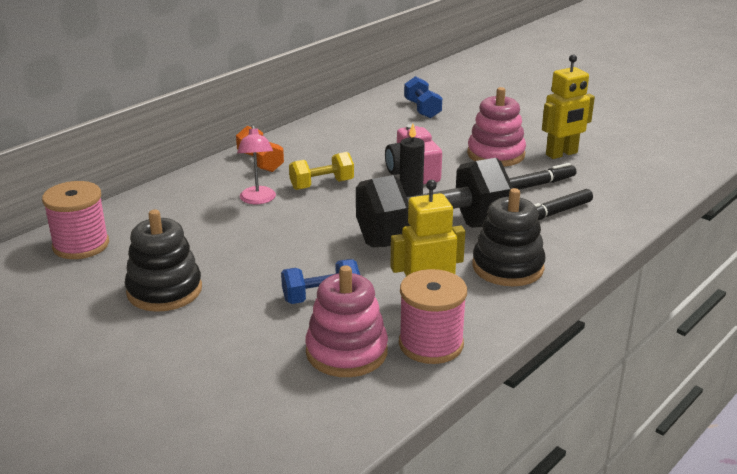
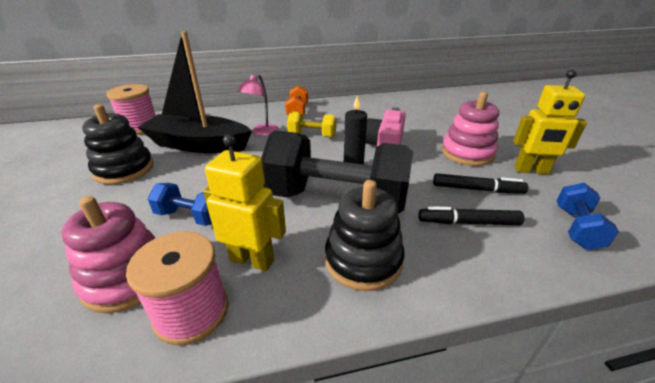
camera: 35 degrees right, 5 degrees up
(204, 238) = (198, 145): none -> black boat
(422, 109) = (443, 108): blue dumbbell -> blue dumbbell (576, 228)

